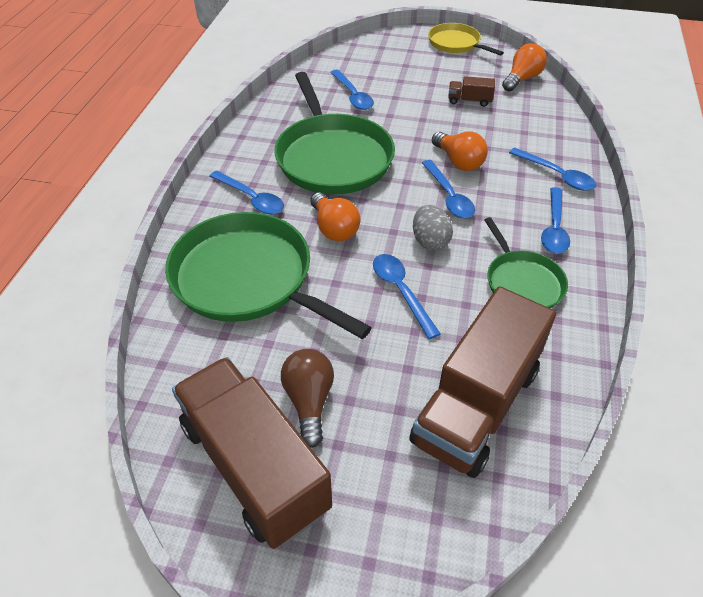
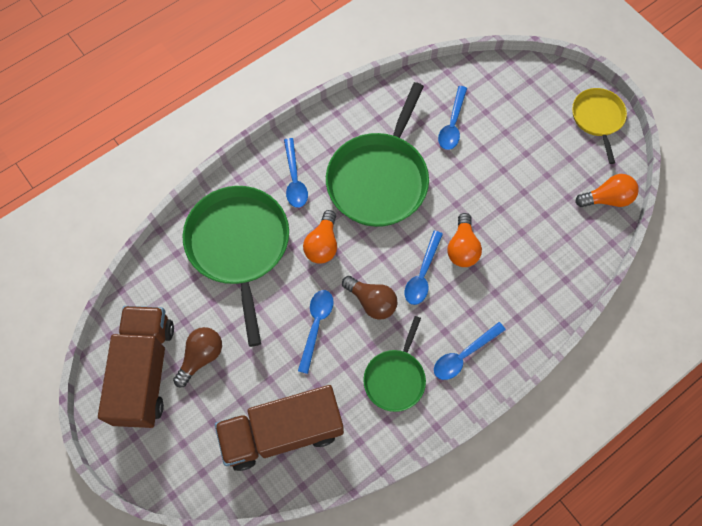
camera: 40 degrees right, 20 degrees up
(430, 241) = (371, 301): grey egg -> brown light bulb
(469, 101) = (536, 192): brown truck -> none
(556, 175) = (519, 313): blue spoon -> none

